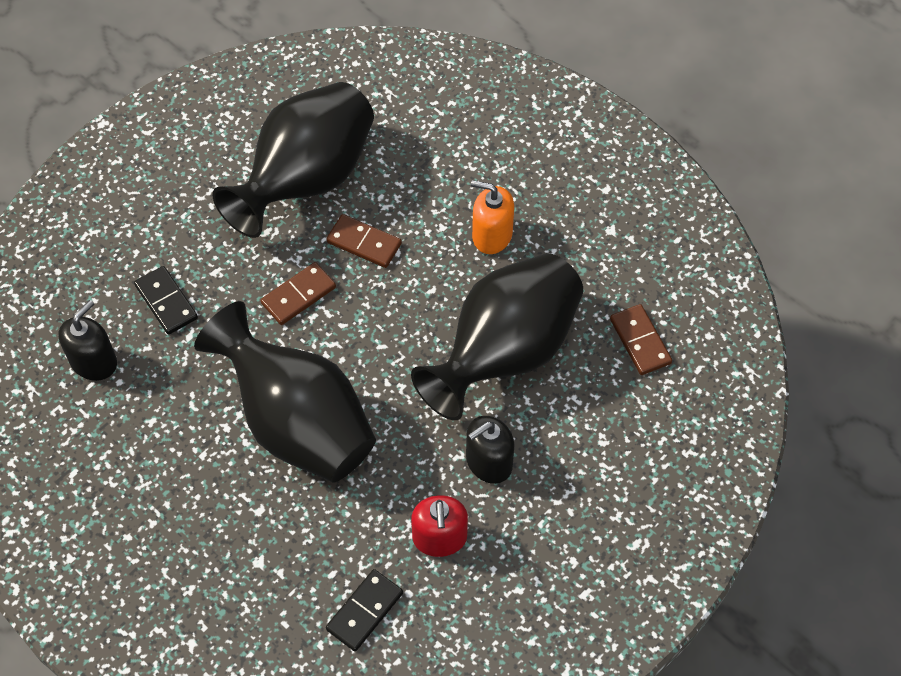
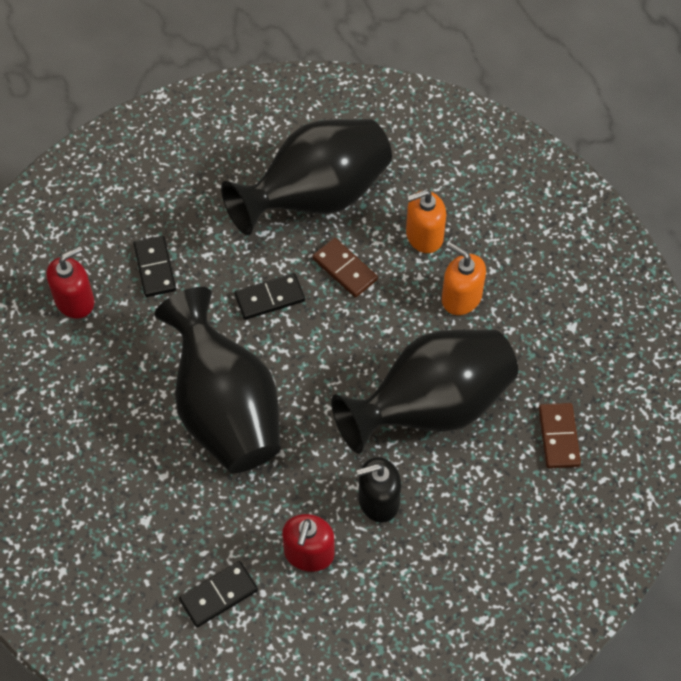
camera: 20 degrees right, 0 degrees up
(94, 362) = (75, 301): black soap dispenser -> red soap dispenser
(298, 295) = (269, 298): brown domino -> black domino
(431, 185) = (424, 236): none -> orange soap dispenser

